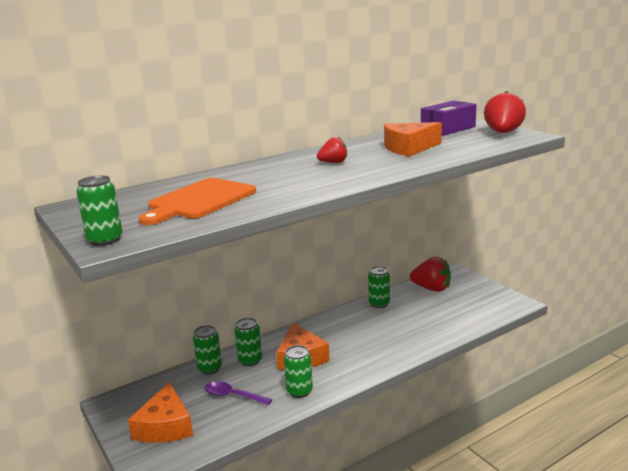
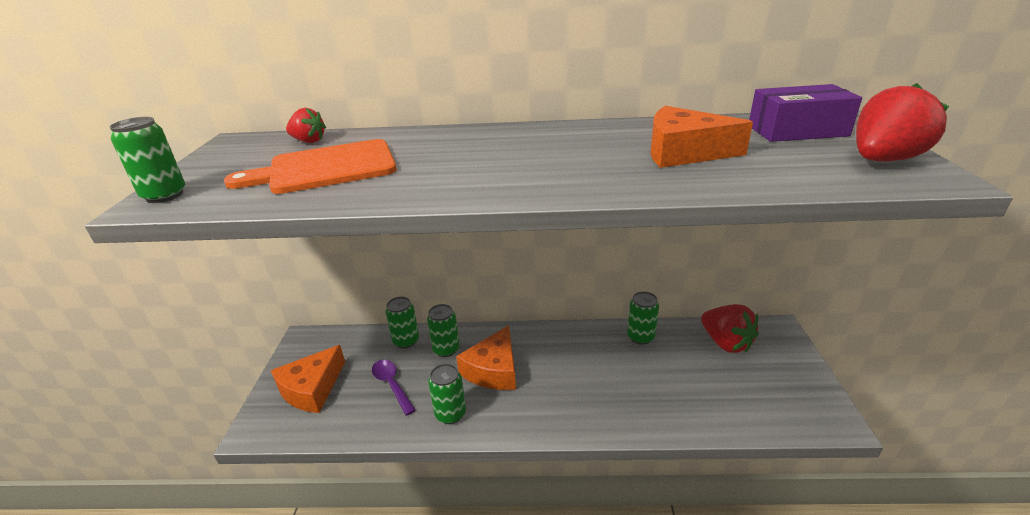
camera: 35 degrees right, 10 degrees up
(333, 163) = (548, 152): red strawberry -> red strawberry (309, 141)

